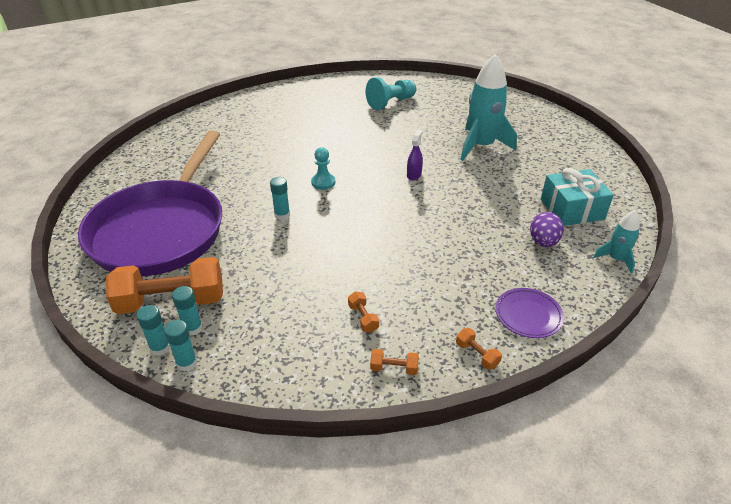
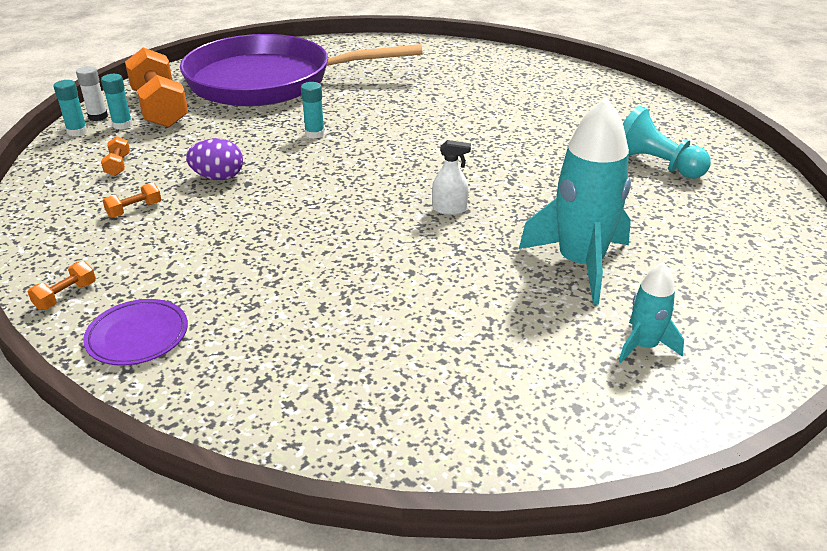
camera: 75 degrees right, 5 degrees down
(160, 348) = (98, 117): turquoise glue stick -> white glue stick
(323, 182) = (395, 147): turquoise pawn -> none
(394, 368) = (52, 239): orange dumbbell -> orange dumbbell (118, 165)
(414, 175) = (449, 209): purple spray bottle -> white spray bottle
(543, 242) = (314, 346): purple egg -> purple egg (218, 177)
(572, 209) = (424, 380): turquoise gift -> none
(615, 259) = (285, 437): turquoise rocket -> turquoise rocket (644, 346)

